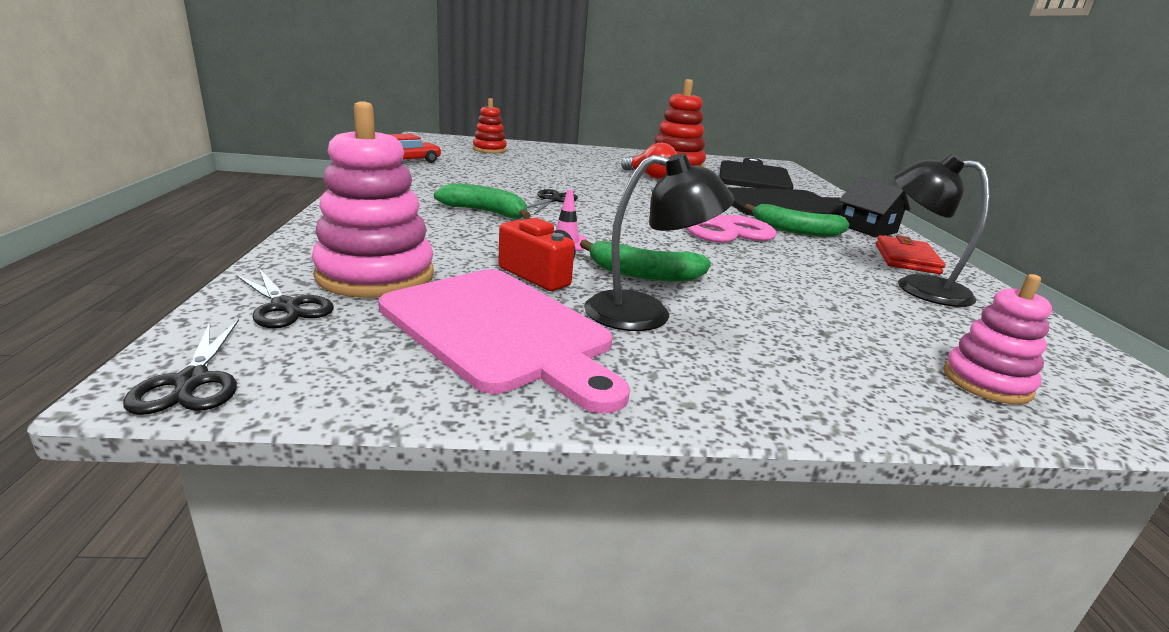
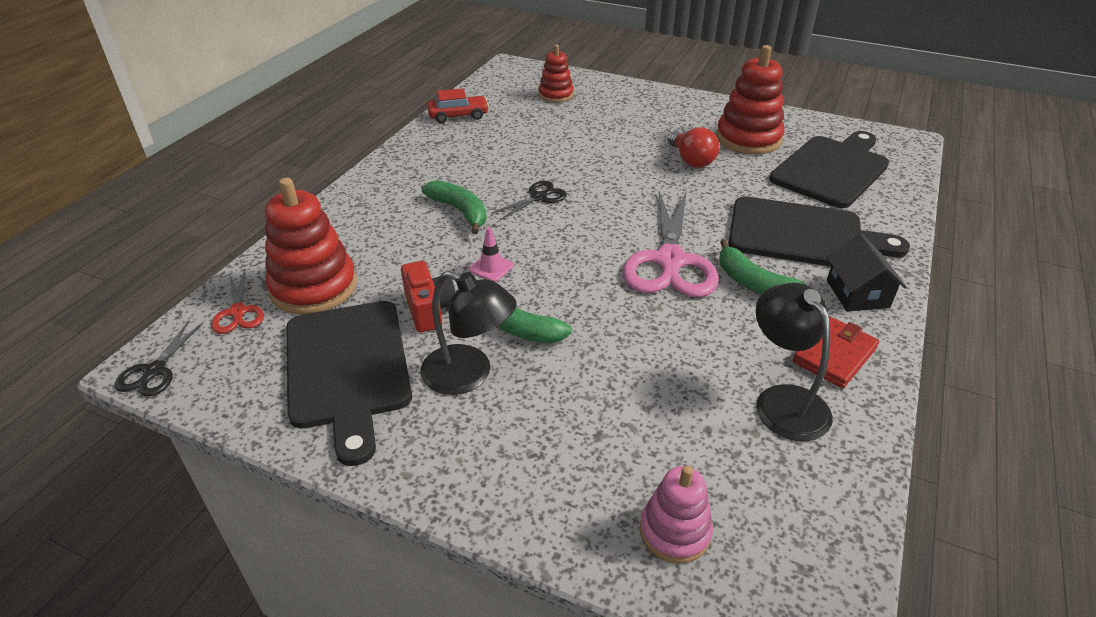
camera: 30 degrees right, 15 degrees up
(286, 307) = (238, 313): black scissors -> red scissors
(375, 275) = (314, 287): pink stacking toy -> red stacking toy
(500, 331) = (348, 369): pink cutting board -> black cutting board

